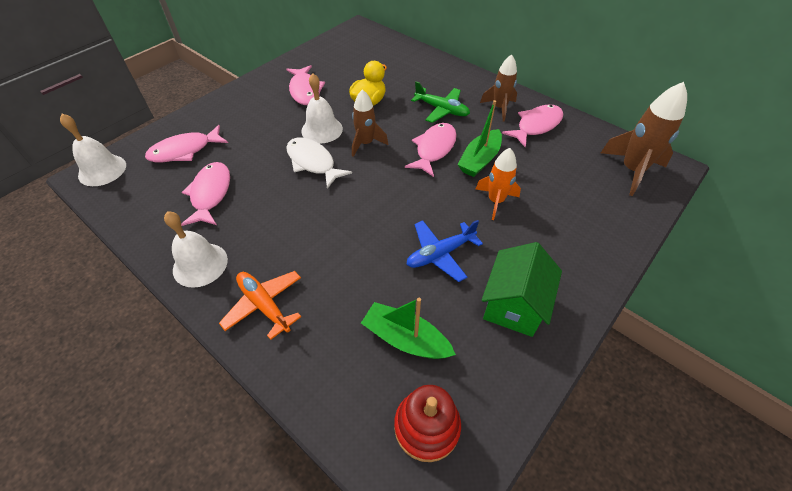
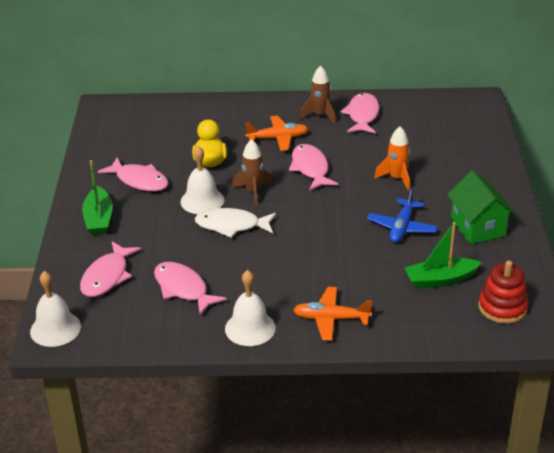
camera: 40 degrees left, 15 degrees down
(442, 110) = (278, 138): green plane -> orange plane
(479, 160) = (352, 158): green boat -> green boat (99, 219)
(632, 170) = (458, 114): brown rocket -> none

